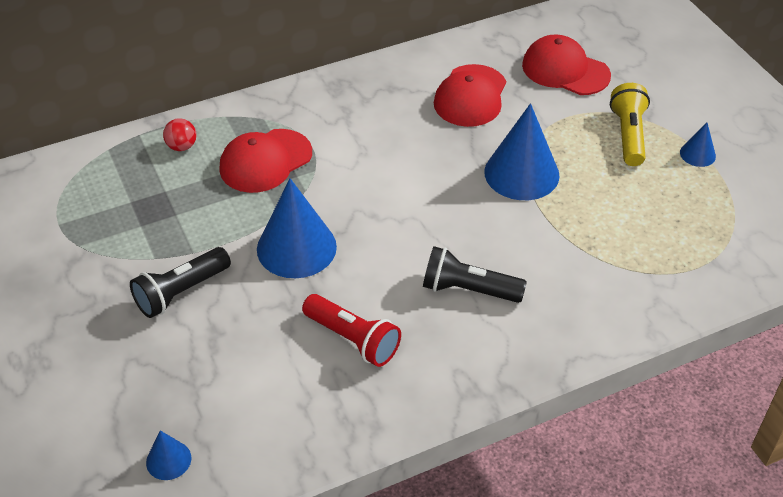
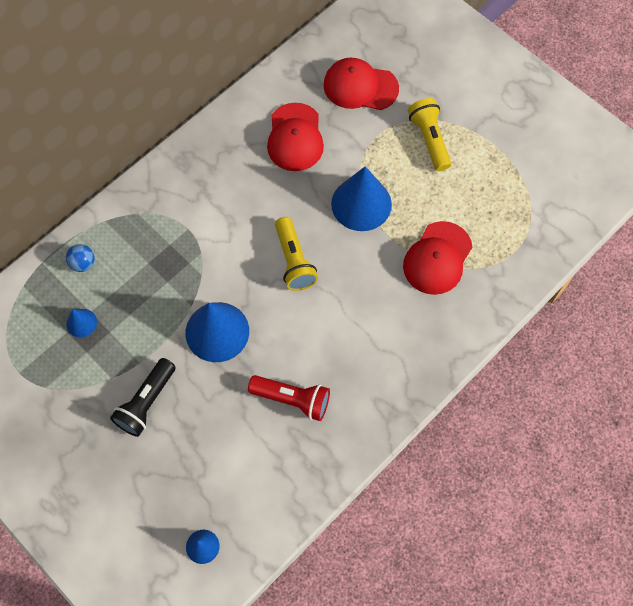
camera: 20 degrees left, 20 degrees up
(182, 146) = (83, 263): red ball -> blue ball
(265, 161) = (157, 256): red cap -> red cap (437, 258)
(418, 205) = (294, 261): none -> yellow flashlight
(468, 289) = (359, 326): black flashlight -> none
(697, 154) = (486, 142): blue cone -> blue cone (81, 323)

